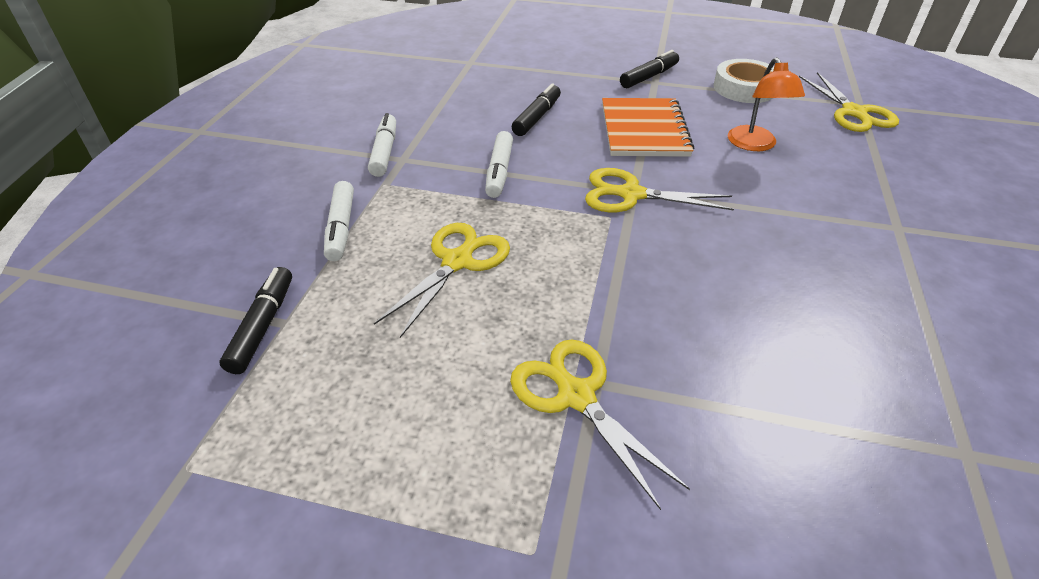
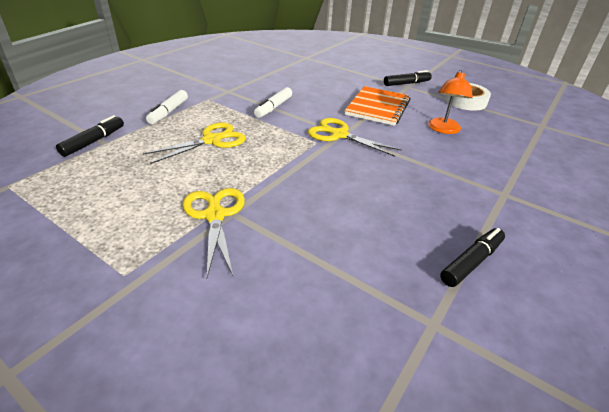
camera: 20 degrees right, 5 degrees down
(384, 152) = (221, 86): white marker -> none
(537, 117) = (319, 88): black marker -> black marker (471, 262)
(853, 112) = (532, 128): yellow scissors -> none

